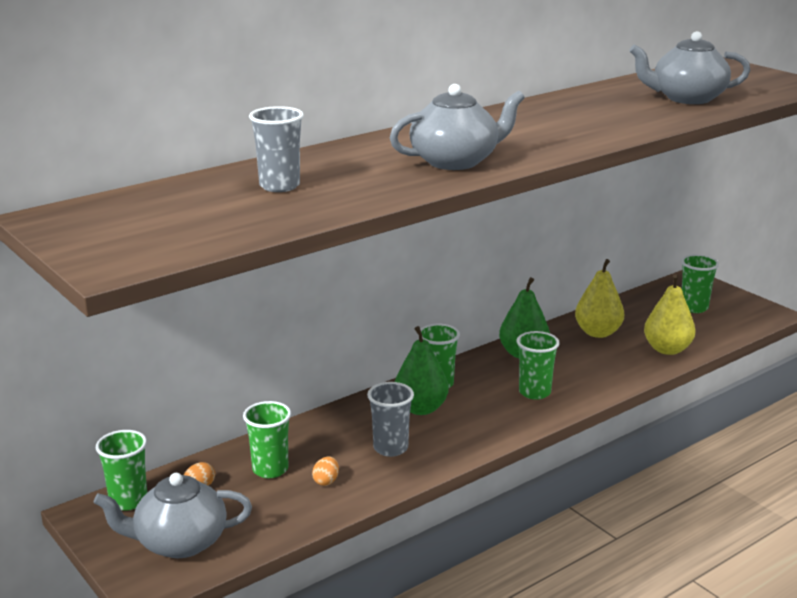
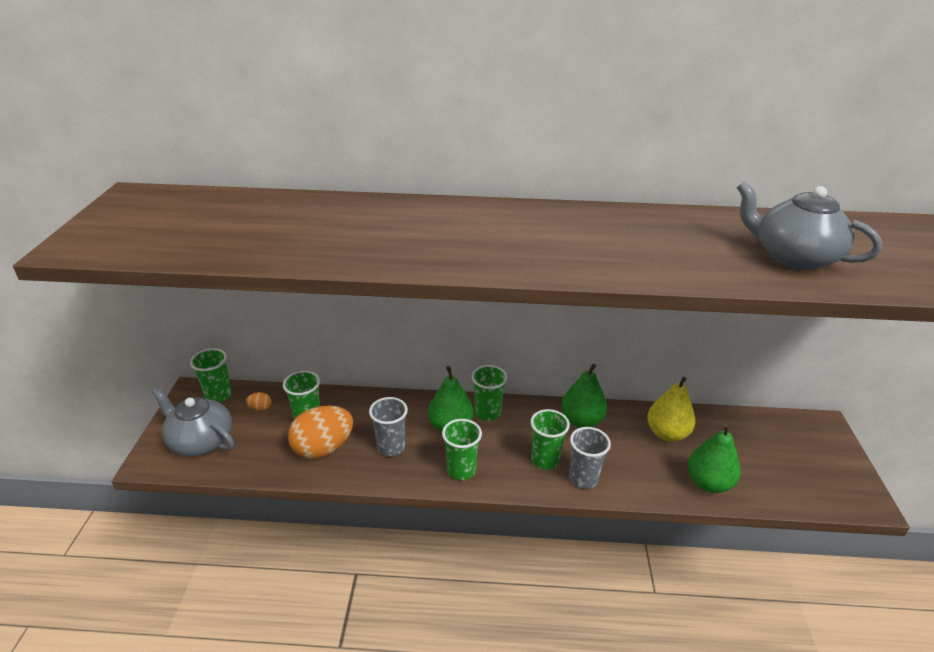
camera: 40 degrees right, 10 degrees up
(279, 186) = (286, 221): grey cup -> grey cup (583, 478)
(326, 481) = (323, 448): orange egg -> orange egg, size x2.48
(455, 161) = (441, 248): grey teapot -> none
(667, 349) = (708, 483): yellow pear -> green pear
(694, 308) = (790, 454): green cup -> green cup (461, 470)

